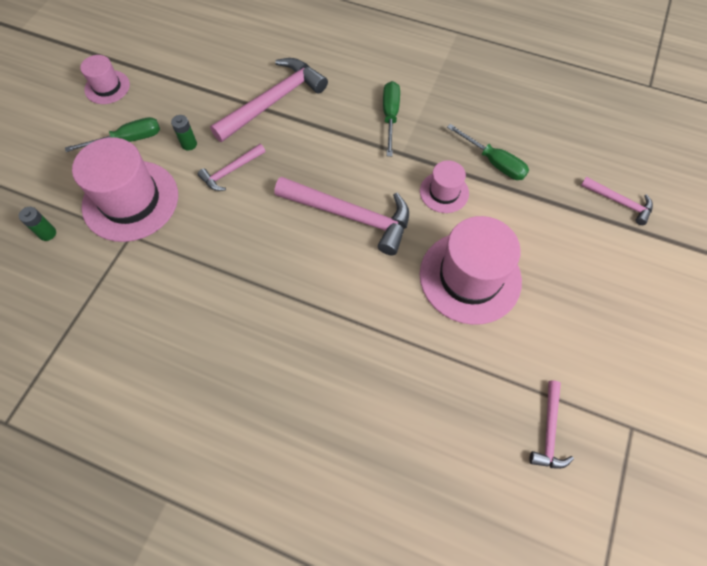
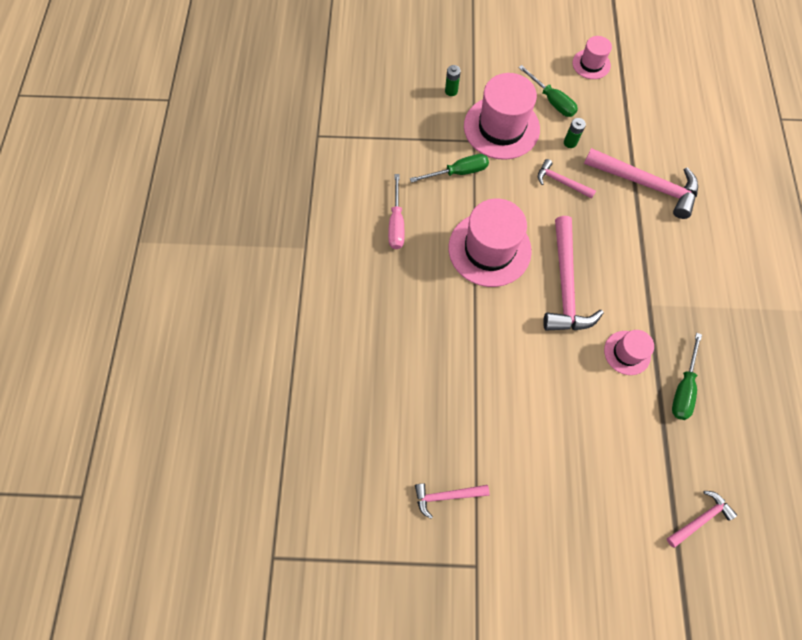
camera: 70 degrees right, 5 degrees up
(192, 364) = (396, 223): none -> pink screwdriver
(390, 116) = (684, 282): green screwdriver -> green screwdriver (458, 172)
(470, 277) = (553, 398): pink hat -> pink hat (489, 249)
(619, 202) = (700, 519): pink hammer -> pink hammer turned 135 degrees counterclockwise

